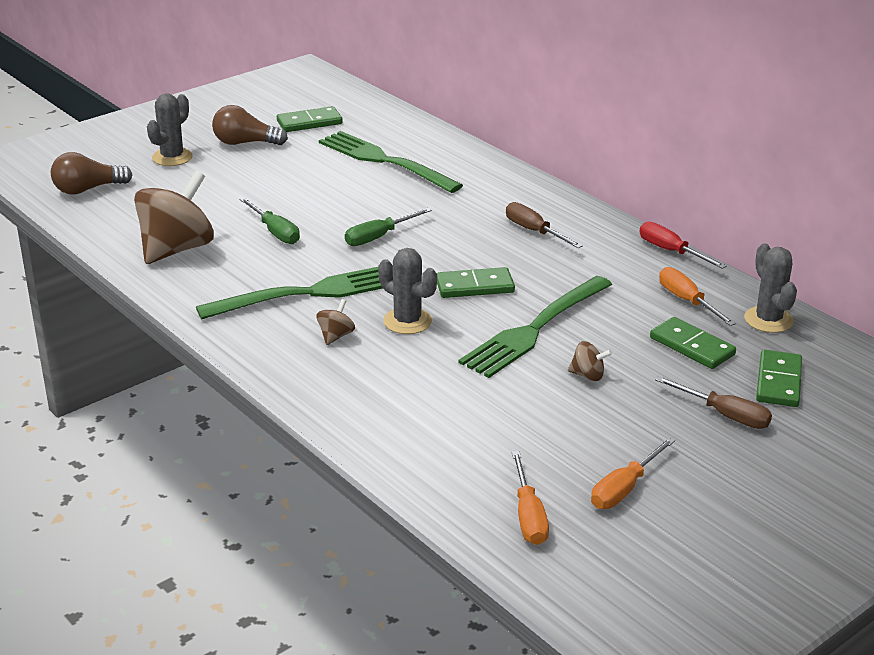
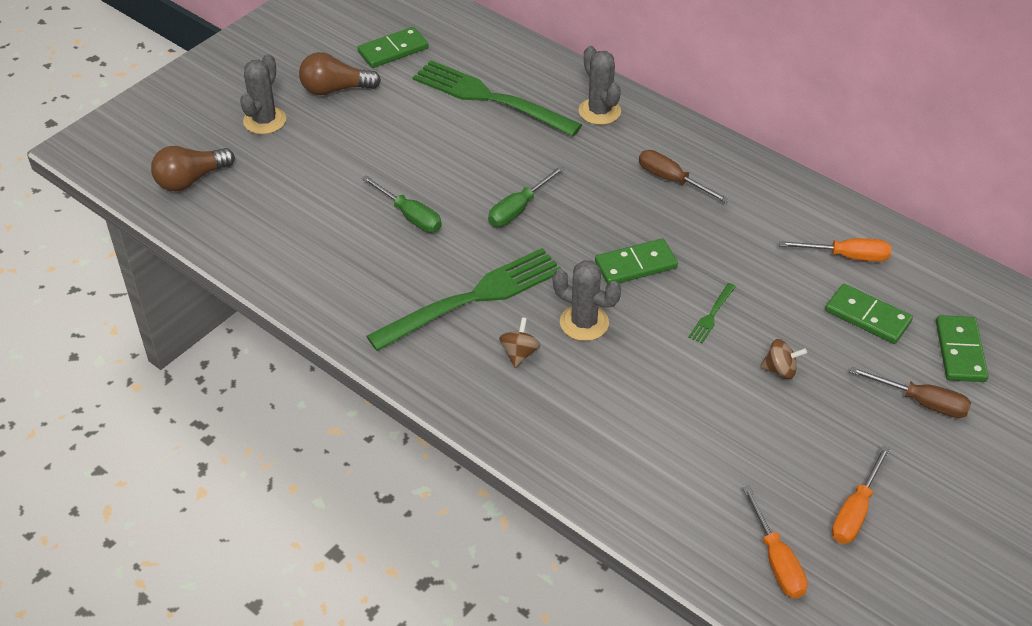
camera: 10 degrees left, 15 degrees up
(176, 249) = (316, 254): brown spinning top -> none
(535, 329) = (712, 315): green fork -> green fork, size x0.40
(671, 251) = (813, 190): red screwdriver -> none
(687, 301) = (847, 256): orange screwdriver -> orange screwdriver turned 135 degrees clockwise
(768, 320) = (929, 271): grey cactus -> grey cactus (599, 111)

